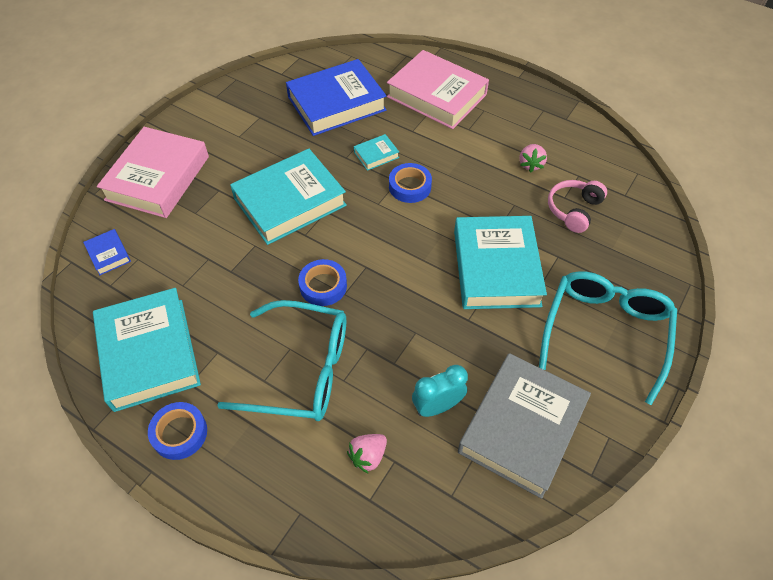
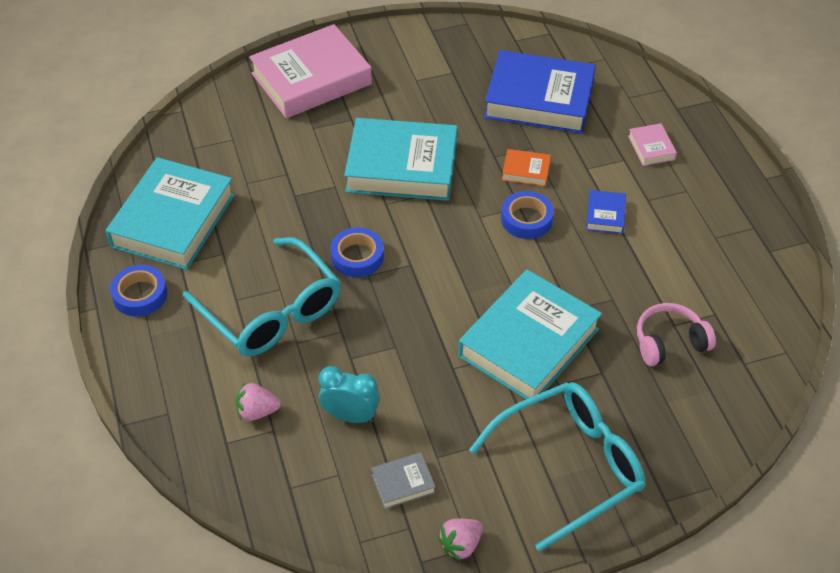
camera: 40 degrees right, 5 degrees down
(108, 254) = (214, 122): blue book -> blue book (605, 215)
(376, 155) = (526, 171): turquoise book -> orange book
(436, 95) = (651, 148): pink book -> pink book, size x0.43
(522, 427) = (403, 483): grey book -> grey book, size x0.43
(530, 164) = (675, 272): pink strawberry -> pink strawberry (460, 545)

